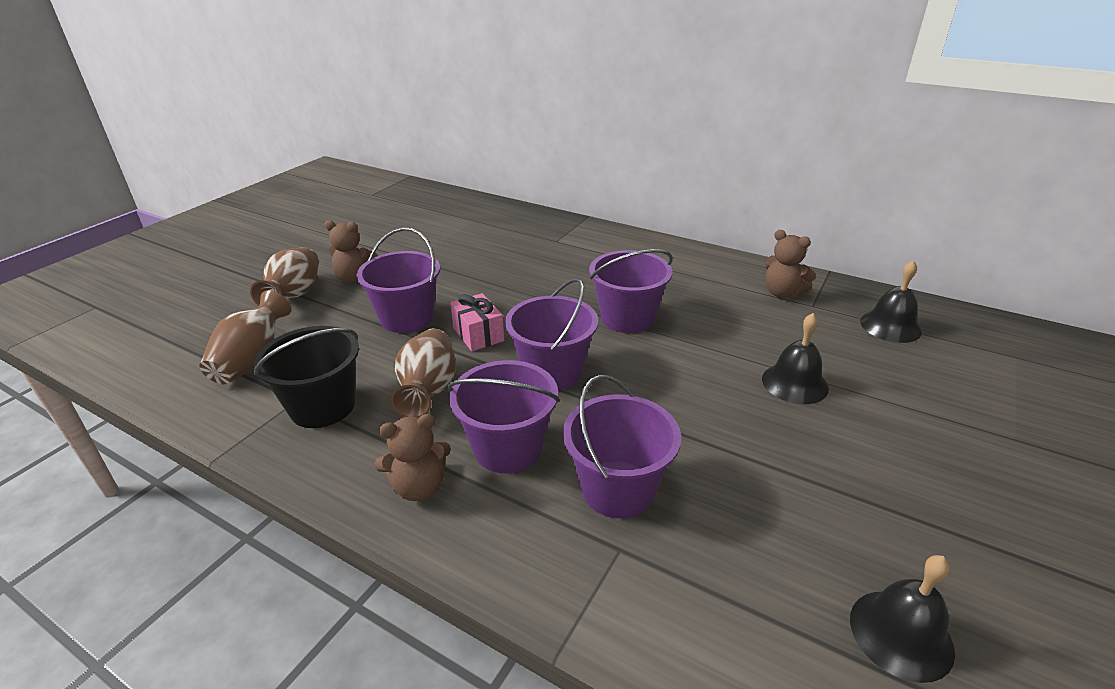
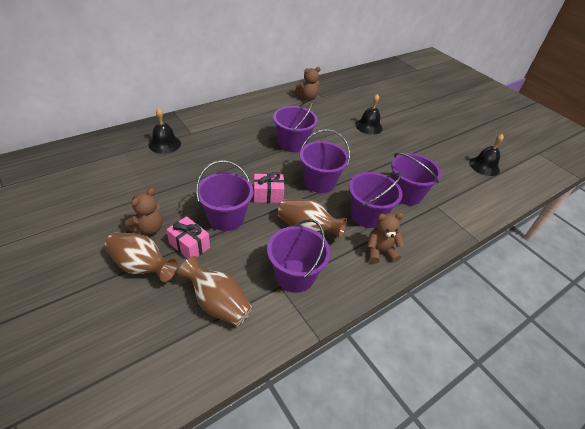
camera: 70 degrees left, 10 degrees up
(322, 406) = (294, 275): black bucket -> purple bucket
(341, 311) = (189, 245): none -> pink gift
(419, 487) = (380, 252): brown teddy bear -> brown teddy bear turned 105 degrees counterclockwise
(890, 326) = (348, 89): black bell -> black bell (164, 144)

